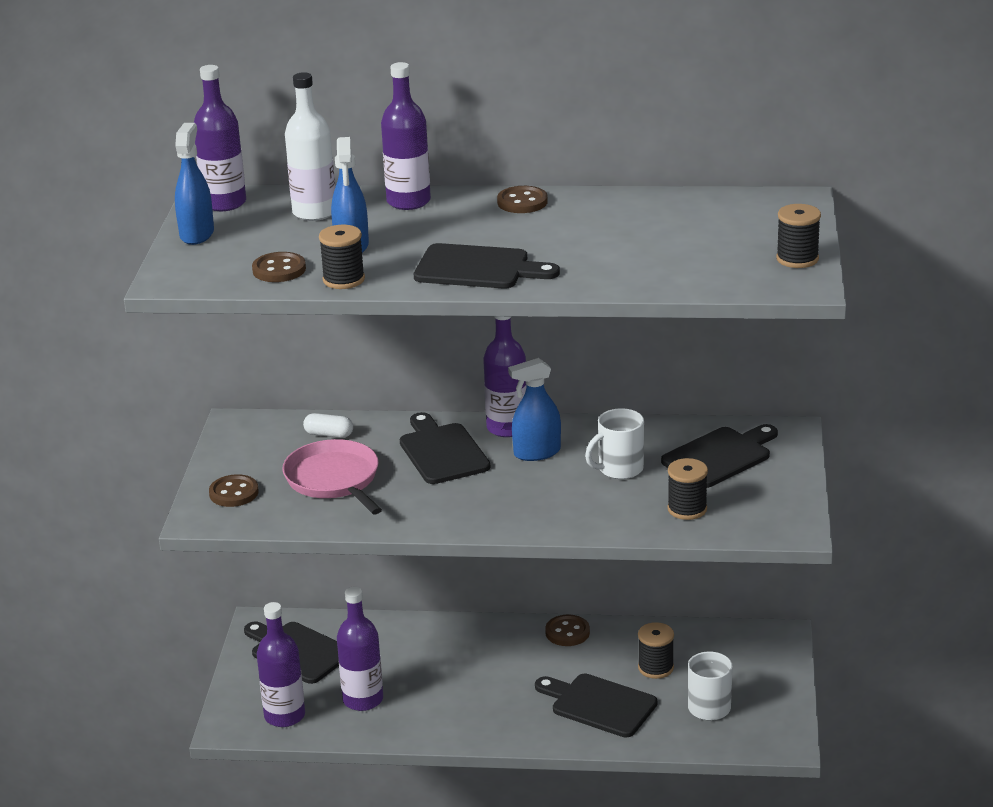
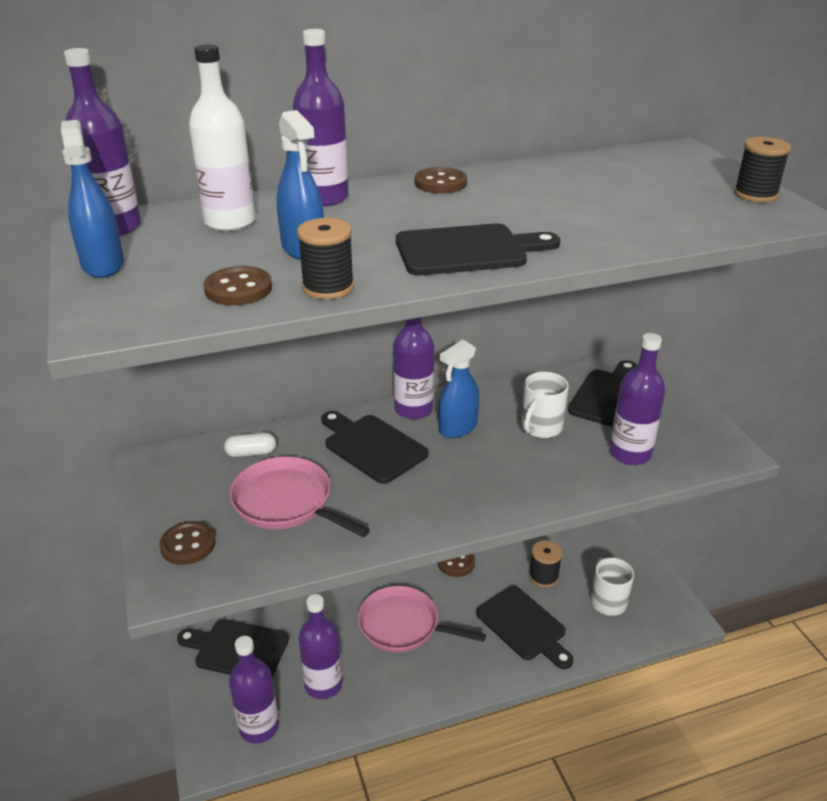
camera: 25 degrees left, 5 degrees up
(472, 673) = (403, 625): none -> pink pan
(599, 704) = (524, 626): black cutting board -> black cutting board turned 135 degrees counterclockwise
(687, 509) = (630, 454): black spool -> purple bottle

